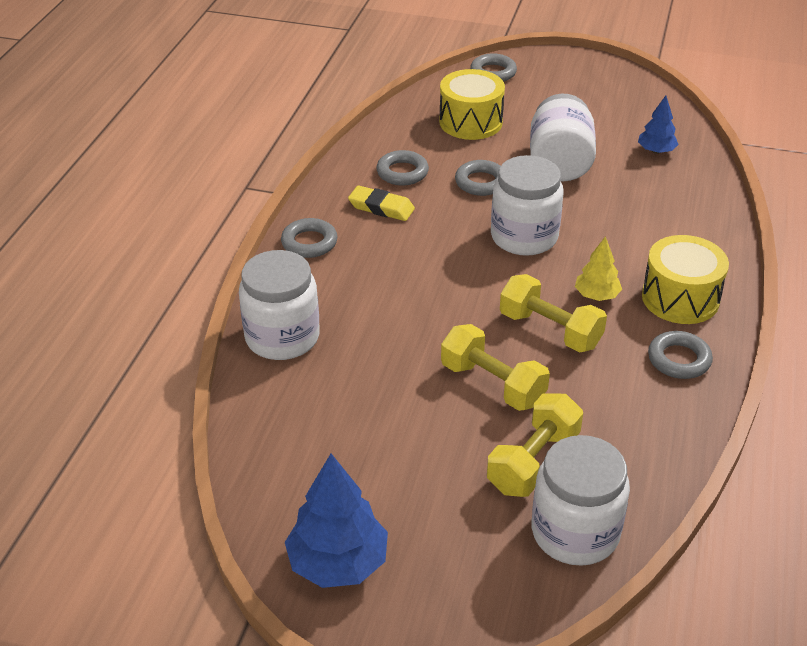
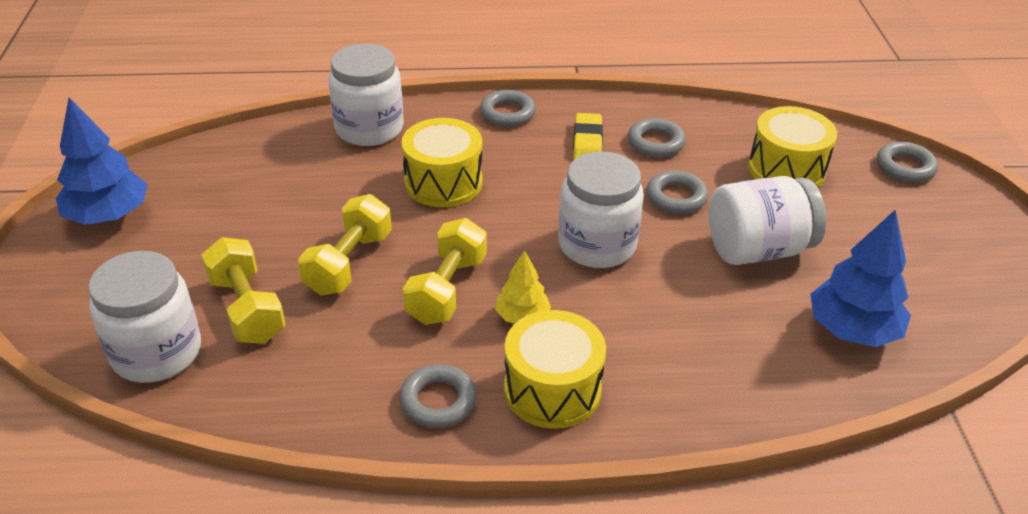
camera: 70 degrees right, 0 degrees up
(399, 304) = (443, 182): none -> yellow drum
(533, 461) = (247, 309): yellow dumbbell -> yellow dumbbell turned 45 degrees clockwise
(656, 151) = (852, 330): blue tree -> blue tree, size x1.74

